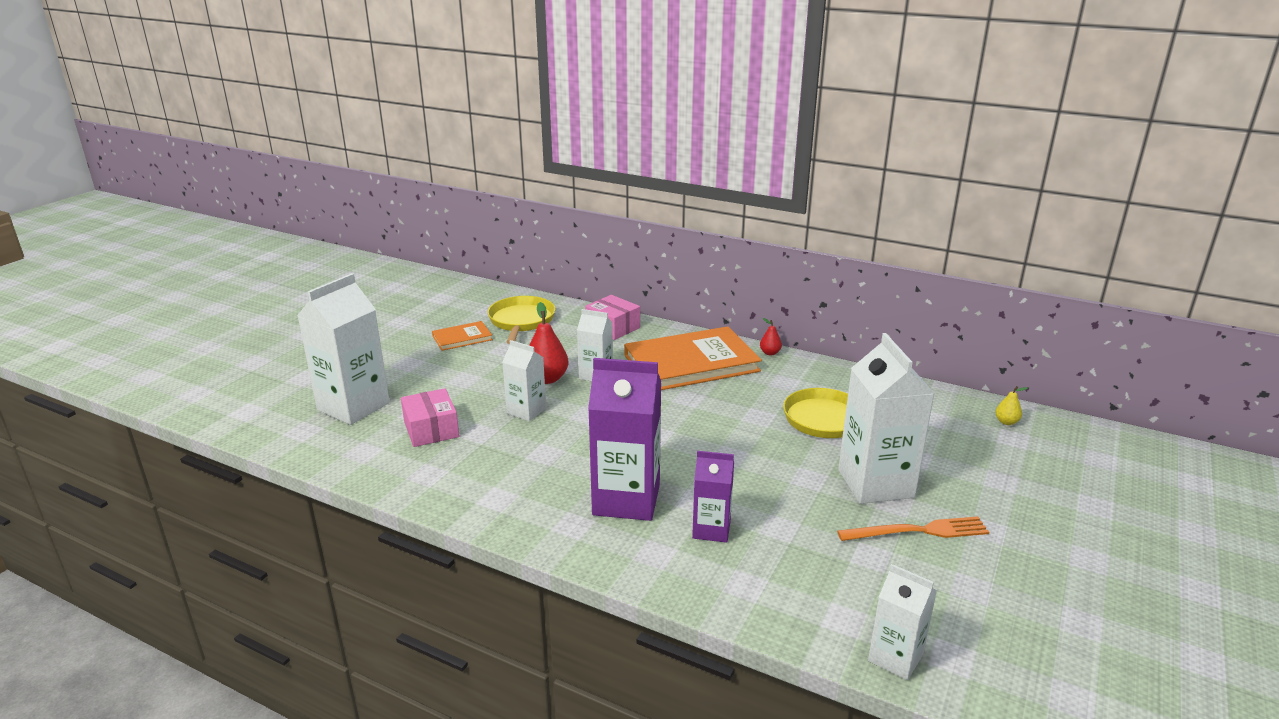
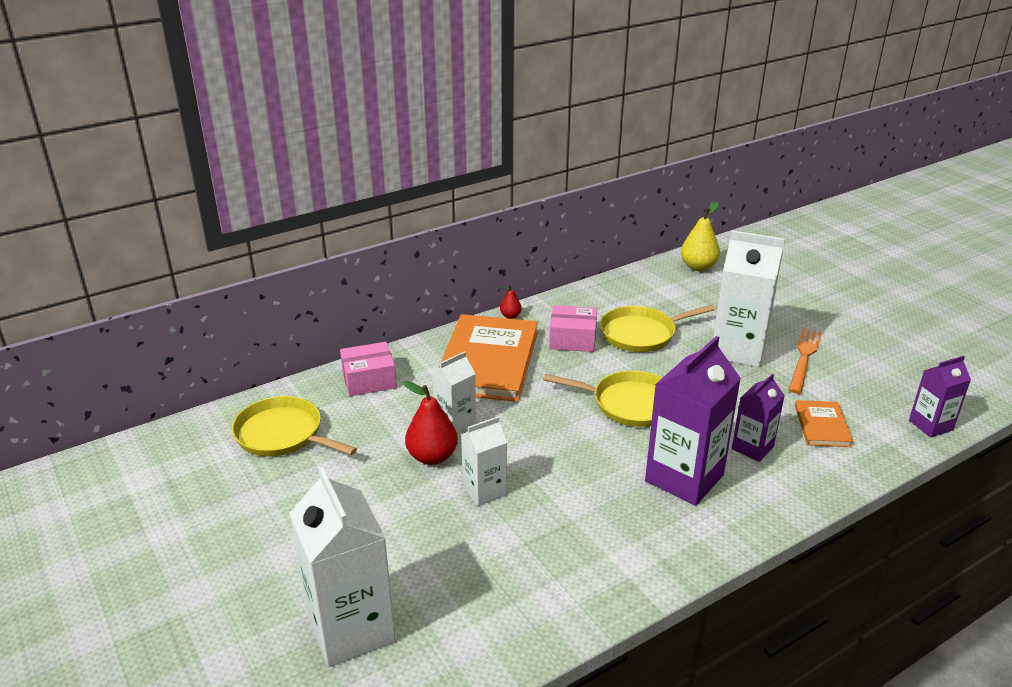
camera: 60 degrees left, 5 degrees up
(431, 429) = (463, 573): pink box -> pink box (572, 339)
(462, 338) = (272, 491): orange book -> orange book (822, 426)
(707, 444) = (629, 404): none -> yellow pan
(895, 658) = (930, 425): white carton -> purple carton
(1006, 422) = (698, 267): yellow pear -> yellow pear, size x1.93

